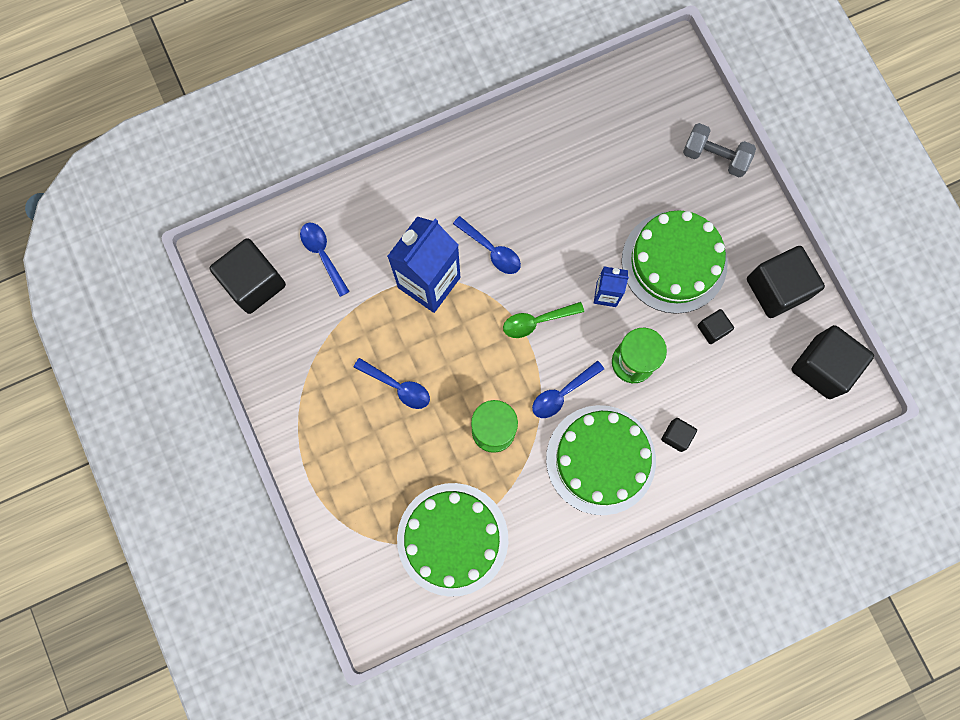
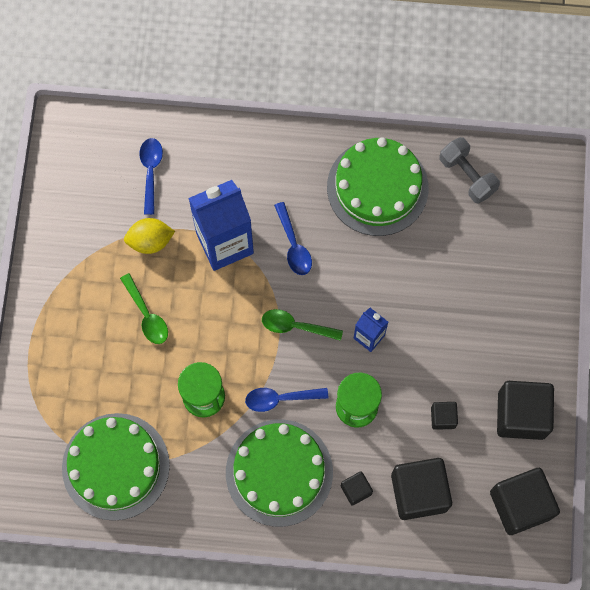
camera: 30 degrees right, 5 degrees down
(254, 283) = (81, 164): black cube -> black cube (419, 492)
(360, 318) = (150, 241): none -> yellow lemon
(398, 386) = (147, 315): blue spoon -> green spoon
(674, 262) = (444, 342): green cake -> green cake (377, 187)
(715, 157) = (536, 272): grey dumbbell -> grey dumbbell (467, 176)

